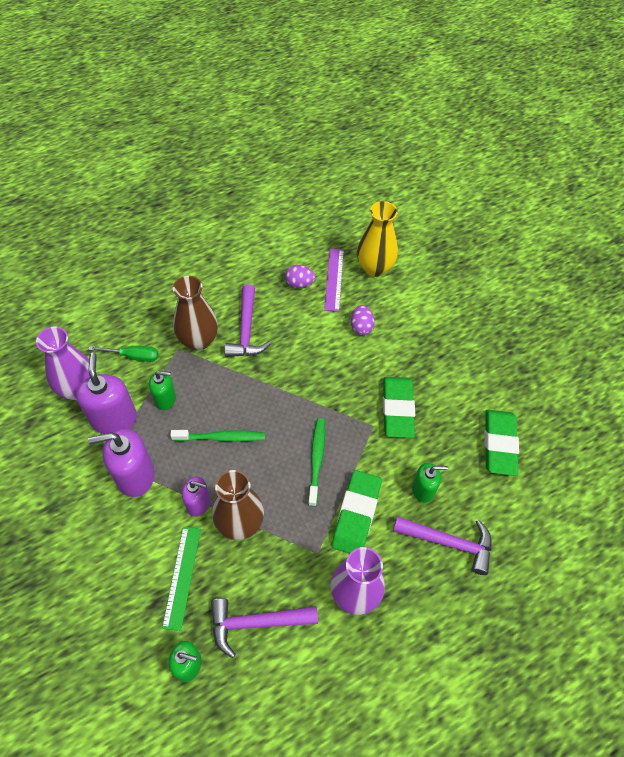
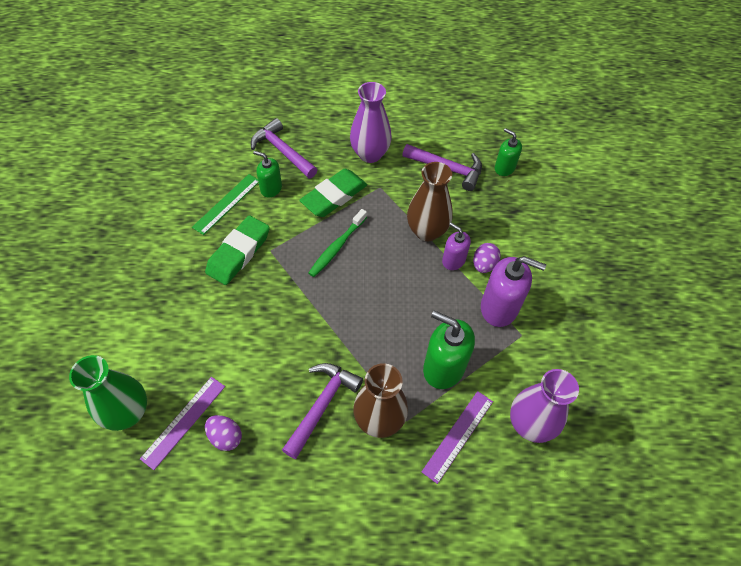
camera: 150 degrees left, 0 degrees up
(114, 419) = (502, 372): purple soap dispenser -> none
(133, 356) = (458, 436): green screwdriver -> purple ruler
(165, 399) = (443, 368): green soap dispenser -> green soap dispenser, size x1.68
(182, 576) = (488, 217): green ruler -> green ruler (227, 204)
(221, 437) = (408, 304): green toothbrush -> none
(361, 327) = (203, 347): purple egg -> purple egg (484, 265)
(374, 268) = (128, 412): yellow vase -> green vase
(499, 444) = (184, 189): green eraser -> none

